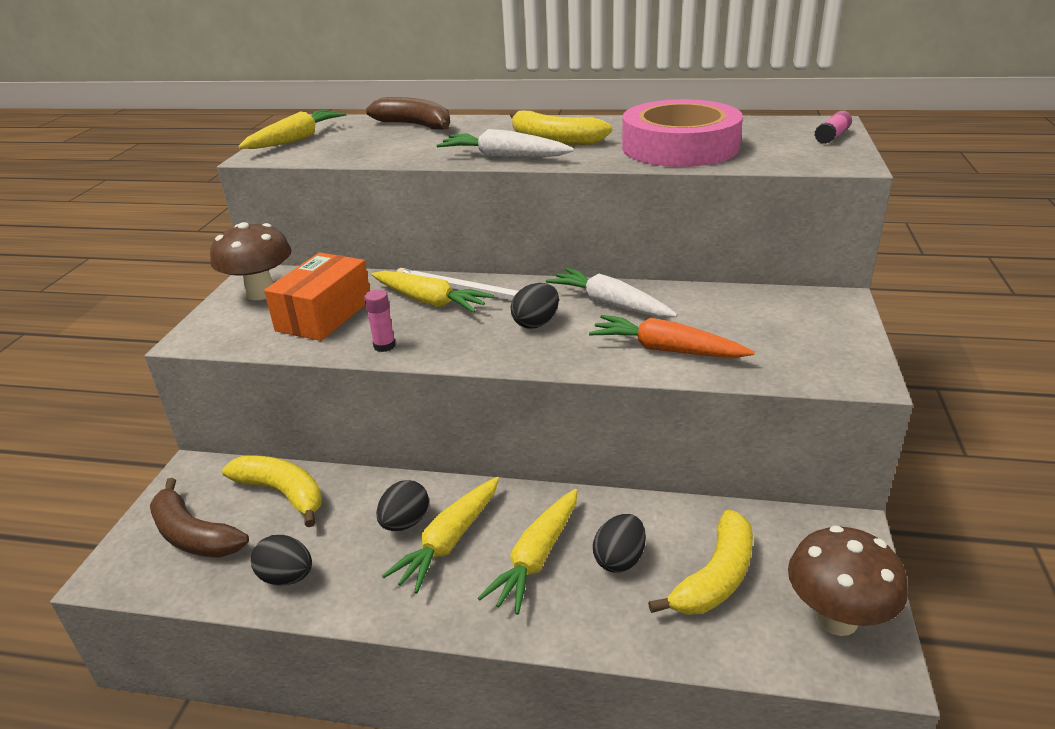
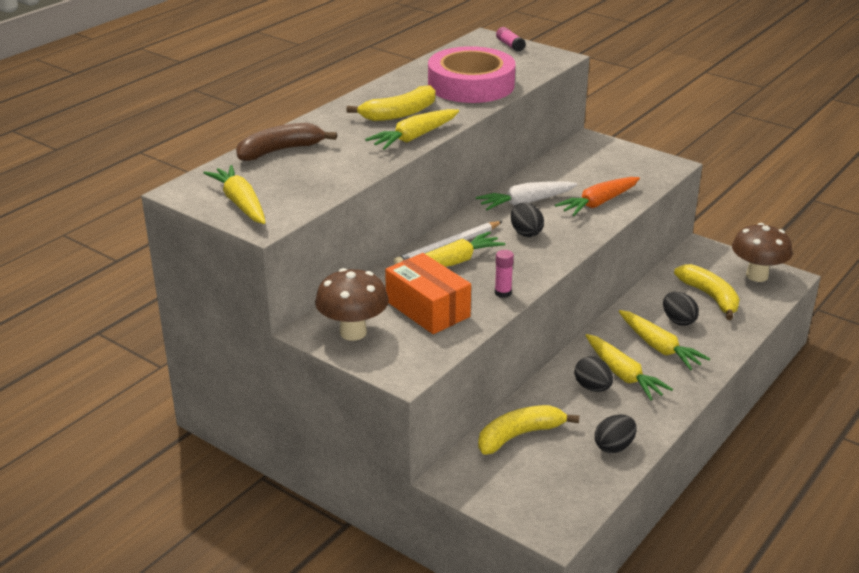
camera: 65 degrees left, 0 degrees up
(194, 535) = (538, 485): brown banana -> none
(504, 157) = (414, 137): white carrot -> yellow carrot

